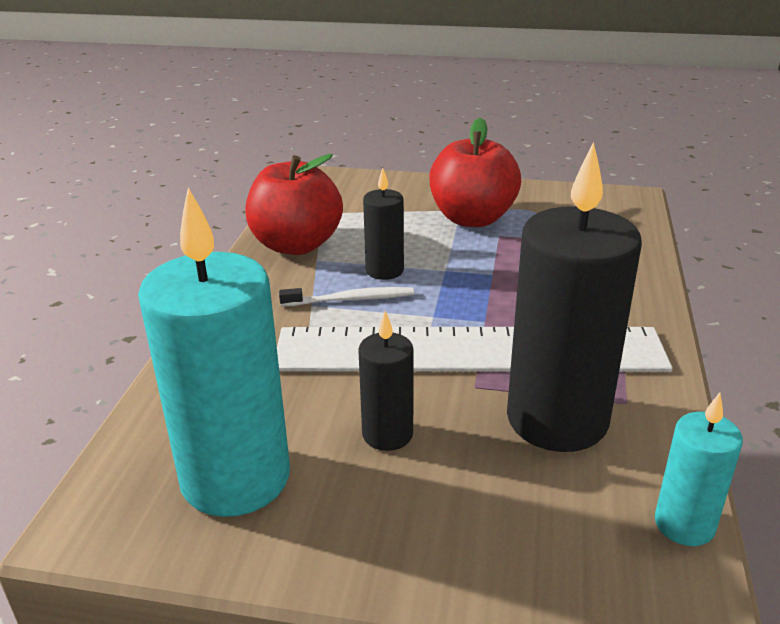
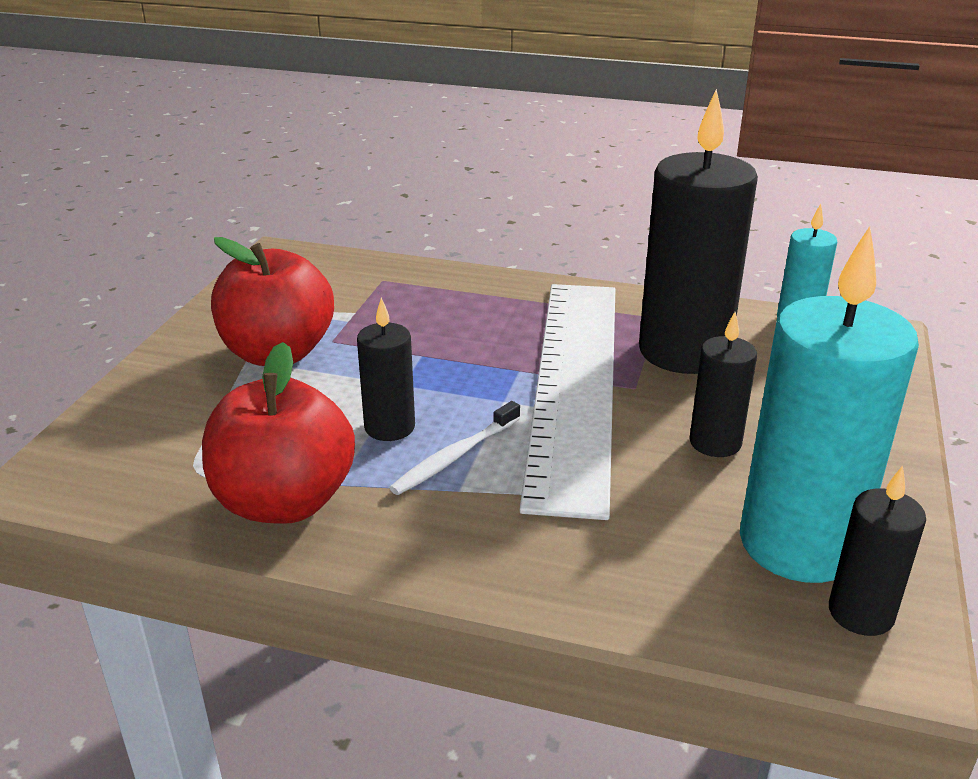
camera: 85 degrees left, 0 degrees up
(142, 507) = (861, 613): none -> black candle
(350, 299) = (455, 456): white toothbrush -> white toothbrush turned 135 degrees counterclockwise

